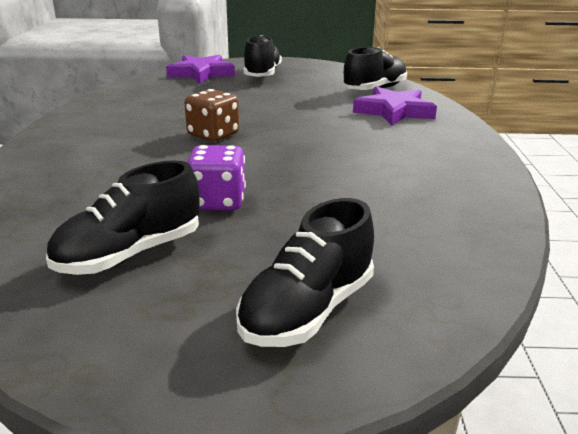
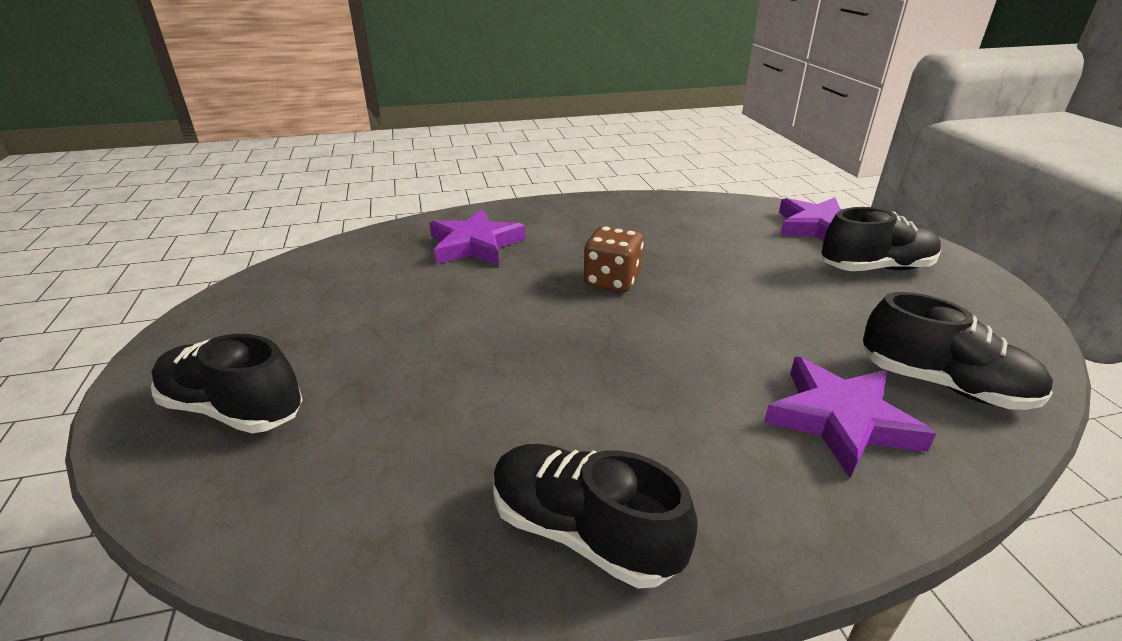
camera: 75 degrees right, 5 degrees up
(86, 176) = (475, 245): none -> purple star
(130, 254) = (337, 300): black shoe -> black shoe (583, 532)
(218, 201) = (440, 319): purple dice -> none

